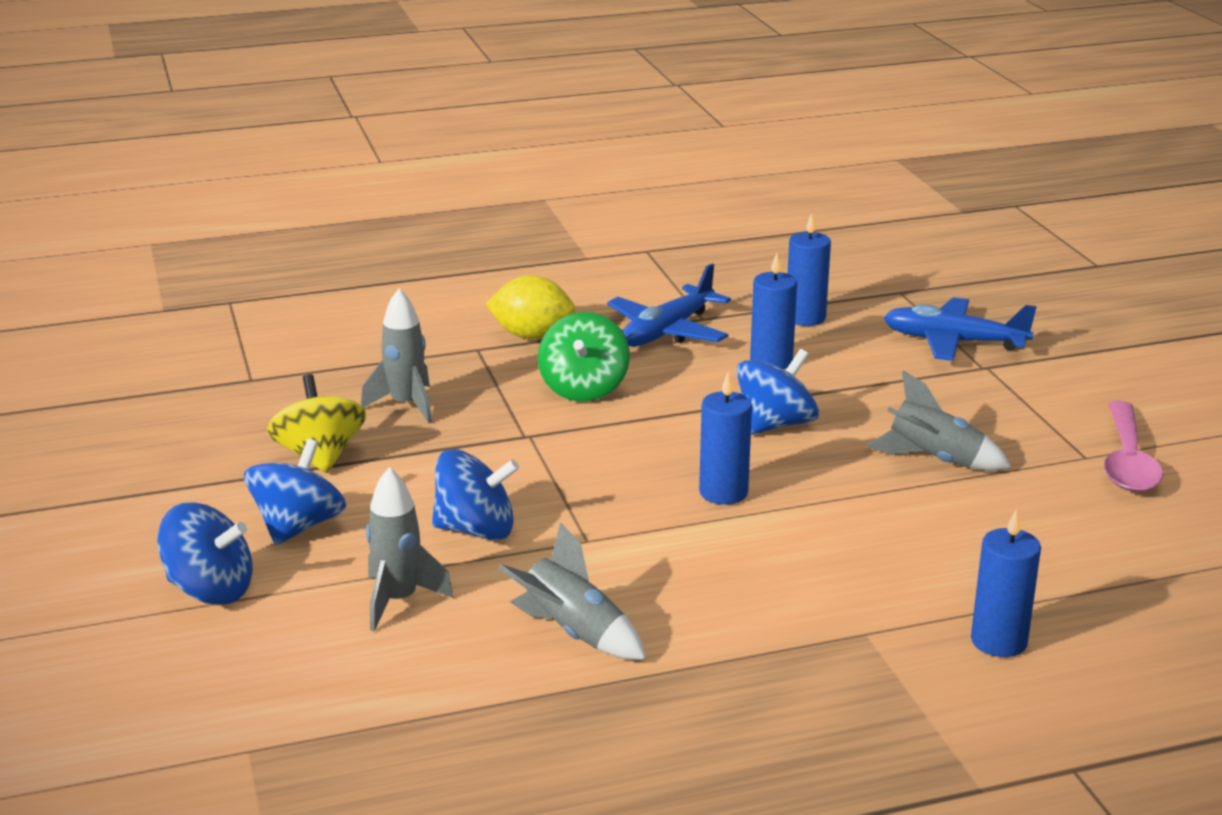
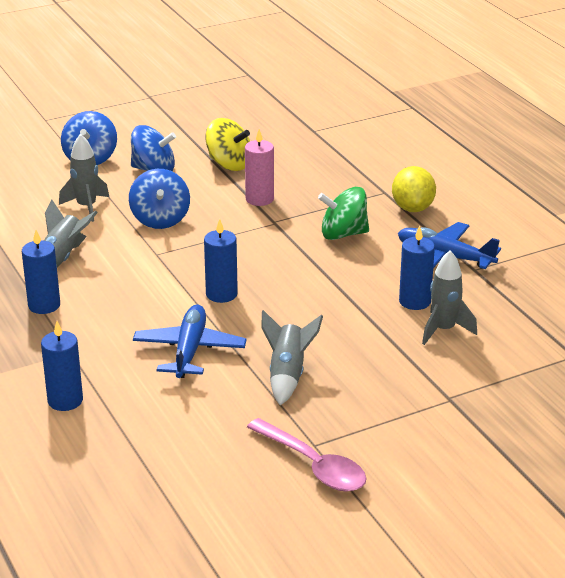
camera: 80 degrees right, 5 degrees up
(320, 456) = (229, 164): yellow spinning top -> yellow spinning top turned 60 degrees clockwise
(406, 405) = (298, 179): grey rocket -> grey rocket (443, 330)
(451, 440) = (259, 199): none -> pink candle
(775, 424) = (318, 308): blue spinning top -> none
(805, 318) = (498, 312): blue candle -> blue candle (44, 305)
(953, 342) = (488, 383): blue plane -> blue plane (189, 350)
(1127, 461) = (313, 465): pink spoon -> pink spoon turned 135 degrees counterclockwise

